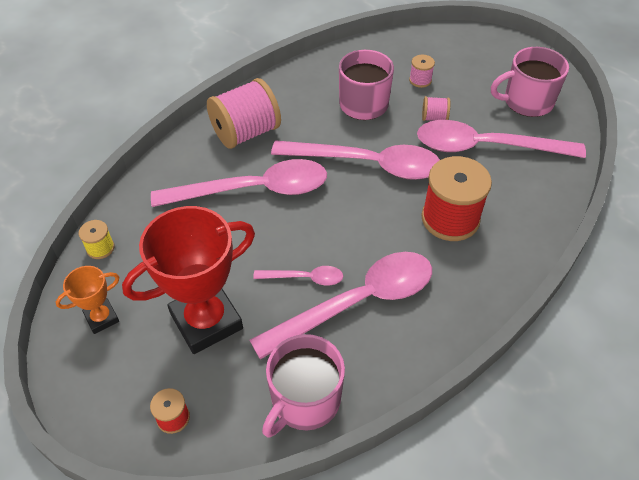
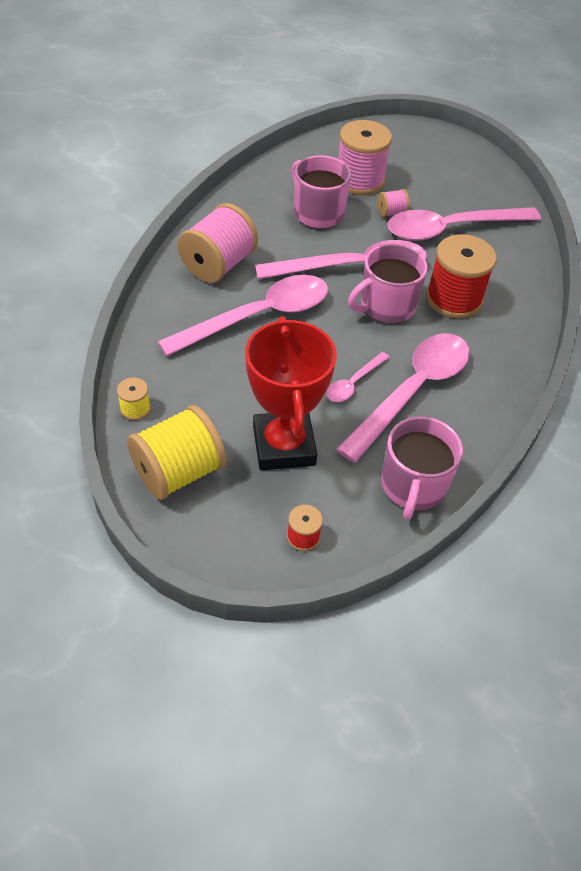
camera: 25 degrees left, 0 degrees up
(102, 318) = (178, 472): orange trophy -> yellow spool
(206, 321) = (284, 445): red trophy -> red trophy turned 45 degrees counterclockwise
(305, 278) = (353, 383): pink spoon -> pink spoon turned 150 degrees clockwise
(420, 80) = (359, 180): pink spool -> pink spool, size x2.17
(527, 102) = (465, 181): pink mug -> pink mug (386, 306)

